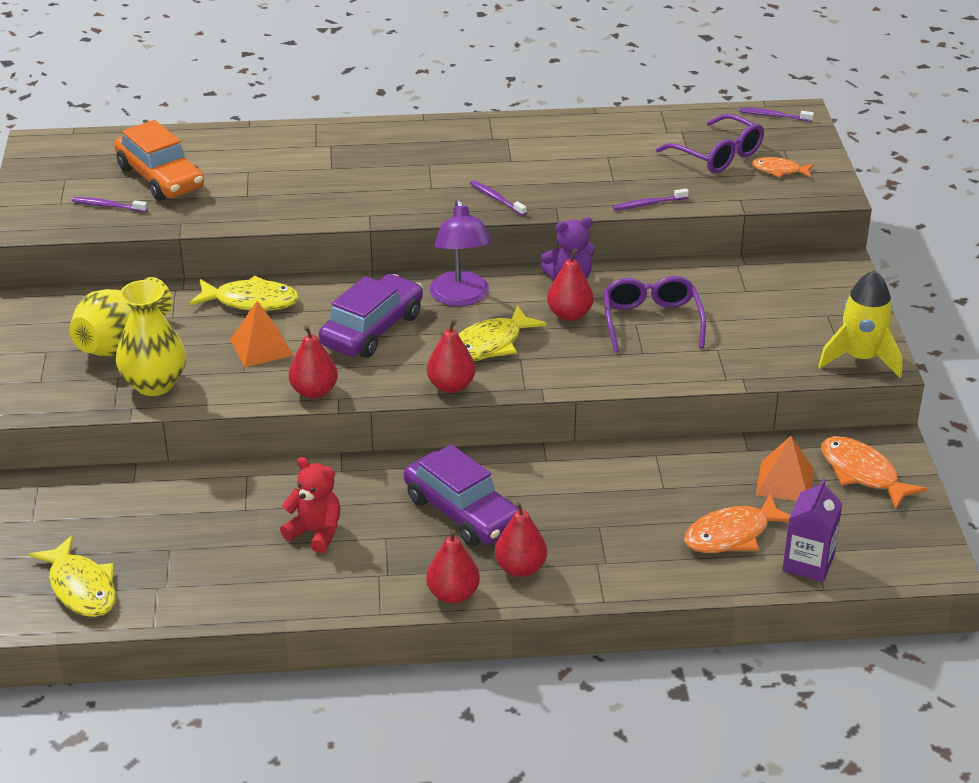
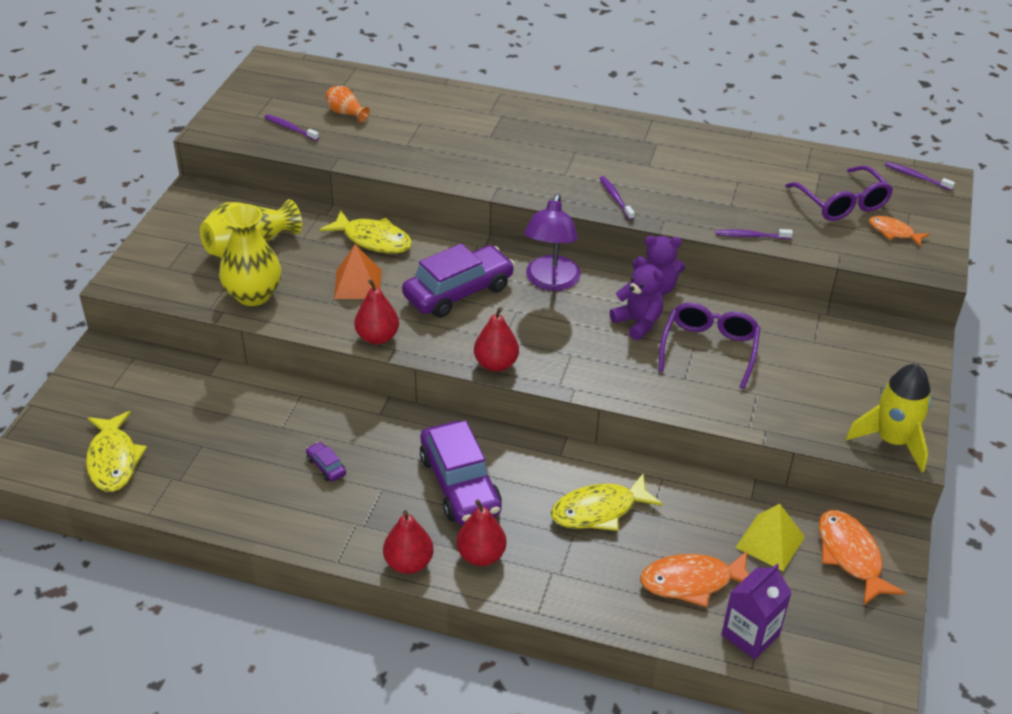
camera: 20 degrees right, 5 degrees up
(160, 178) = (346, 113): orange car -> orange vase
(315, 532) = (326, 466): red teddy bear -> purple car
(489, 344) = (551, 333): yellow fish -> yellow fish (599, 510)
(569, 315) = (638, 323): red pear -> purple teddy bear
(784, 481) = (770, 542): orange pyramid -> yellow pyramid

